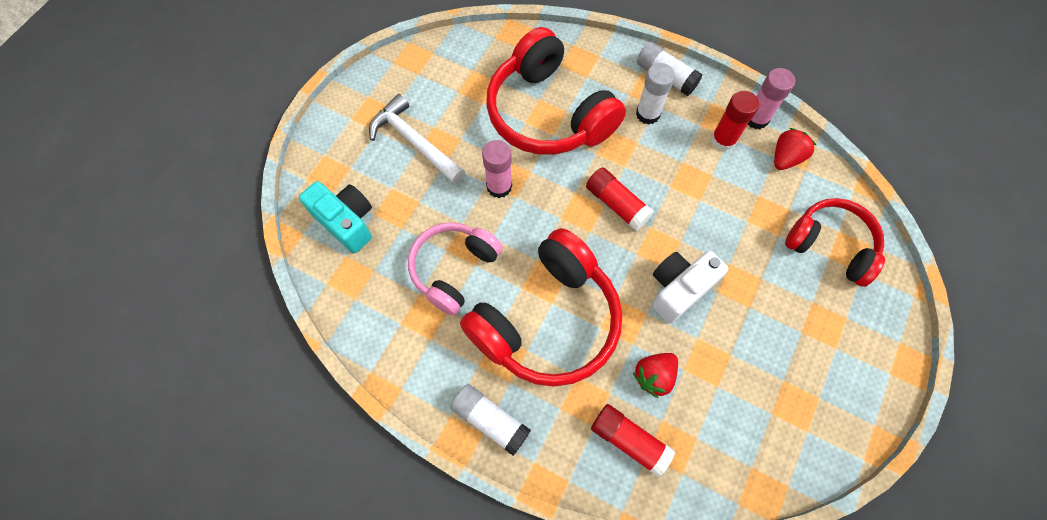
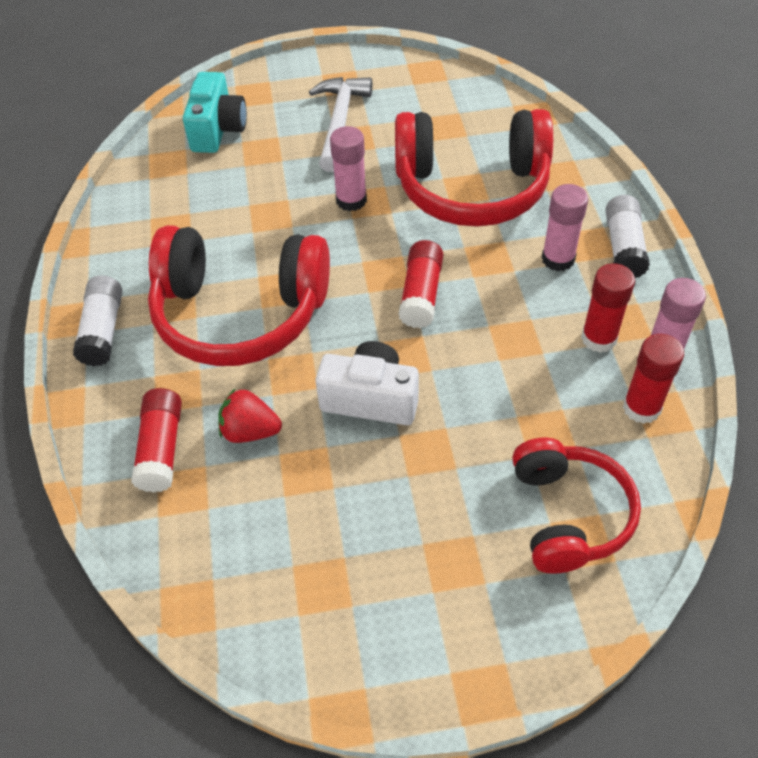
camera: 55 degrees right, 15 degrees down
(454, 269) = (234, 220): pink headphones -> none
(549, 113) = (471, 187): red headphones -> red headphones turned 105 degrees counterclockwise
(648, 114) = (558, 259): white glue stick -> pink glue stick
(785, 158) = (641, 408): red strawberry -> red glue stick

